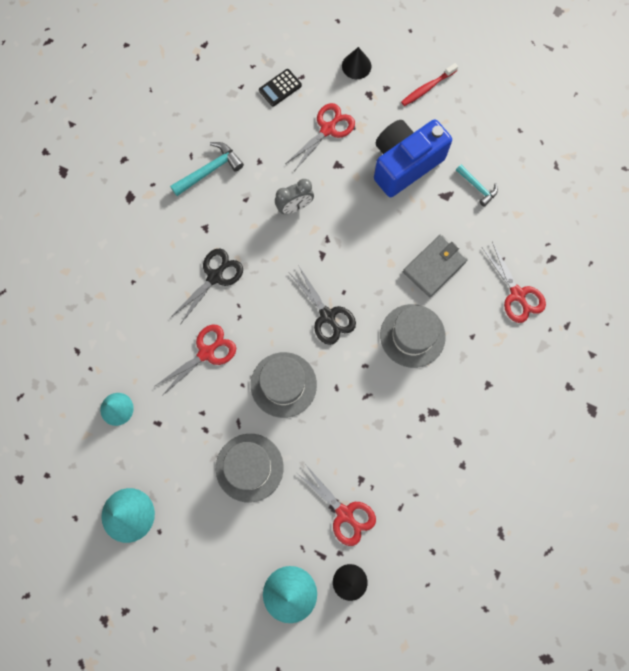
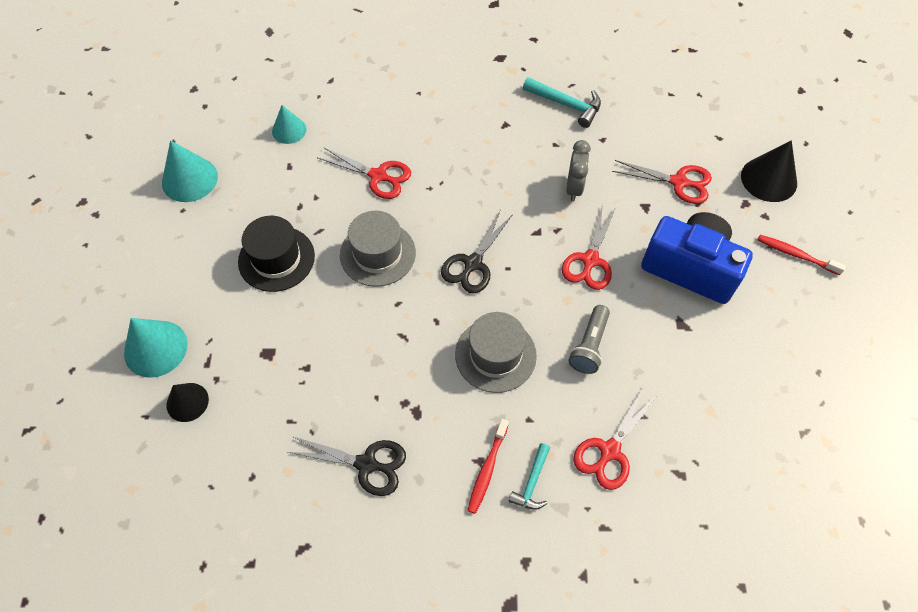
camera: 65 degrees right, 15 degrees down
(215, 277) = (460, 152): black scissors -> black scissors (366, 464)
(249, 467) = (276, 259): grey hat -> black hat
(280, 88) = (693, 125): black calculator -> none
(294, 207) = (574, 188): grey clock -> grey clock turned 120 degrees counterclockwise
(344, 513) = (262, 366): red scissors -> red scissors (590, 260)
(356, 66) = (769, 179): black cone -> black cone, size x1.55
(434, 267) = (589, 345): grey wallet -> grey flashlight
(477, 187) = (714, 353): turquoise hammer -> turquoise hammer (532, 482)
(496, 382) = (487, 469): none -> red toothbrush

